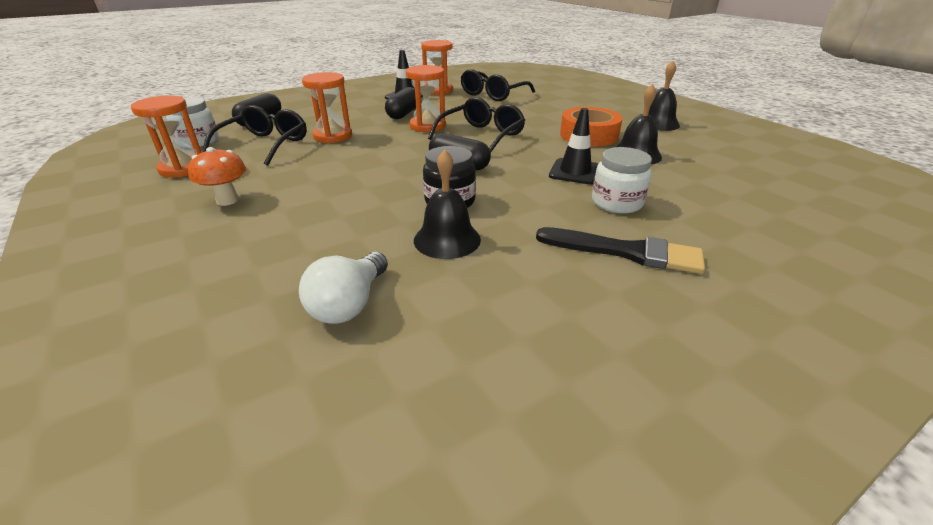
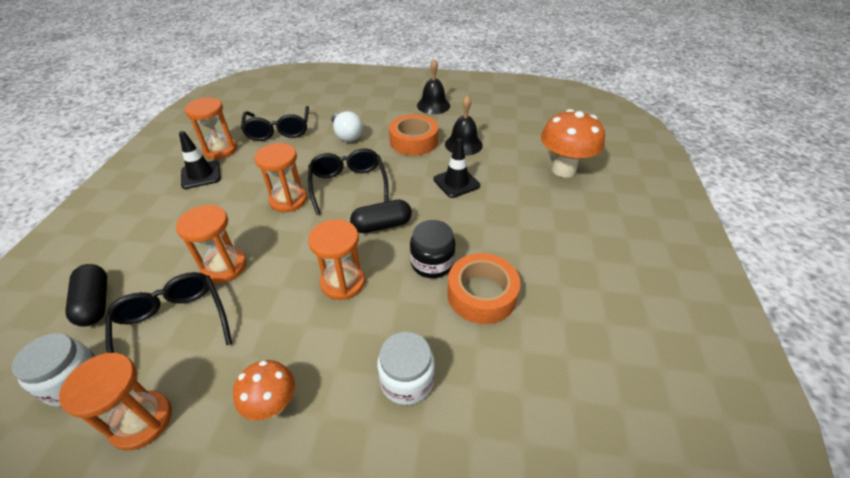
camera: 50 degrees left, 10 degrees up
(349, 304) = (516, 387): white light bulb -> white light bulb (347, 135)
(373, 176) = (343, 282): none -> orange hourglass
(403, 114) = (240, 198): black capsule -> none
(447, 239) = (481, 294): black bell -> orange tape
(617, 202) = (510, 194): white jar -> white jar (407, 380)
(625, 252) = (563, 229): black brush -> none
(727, 217) = (563, 170): none -> orange mushroom

